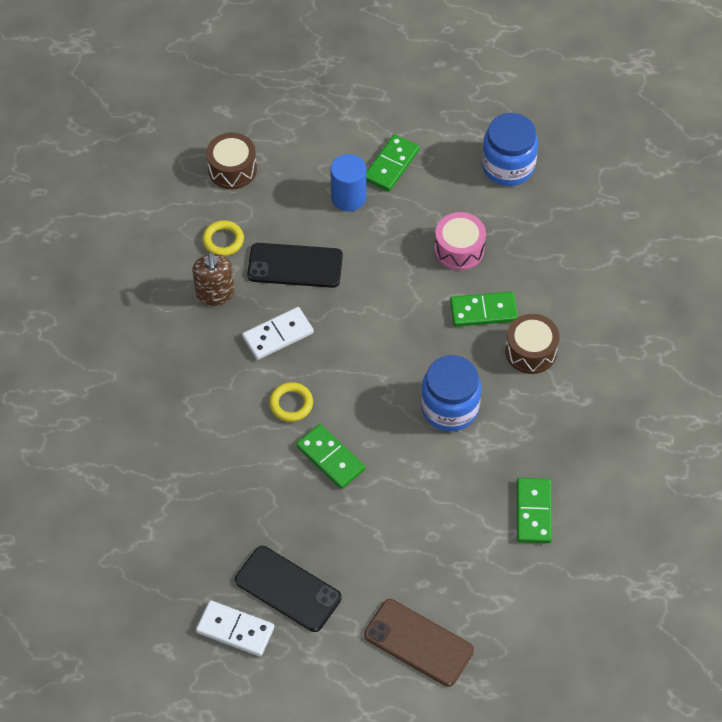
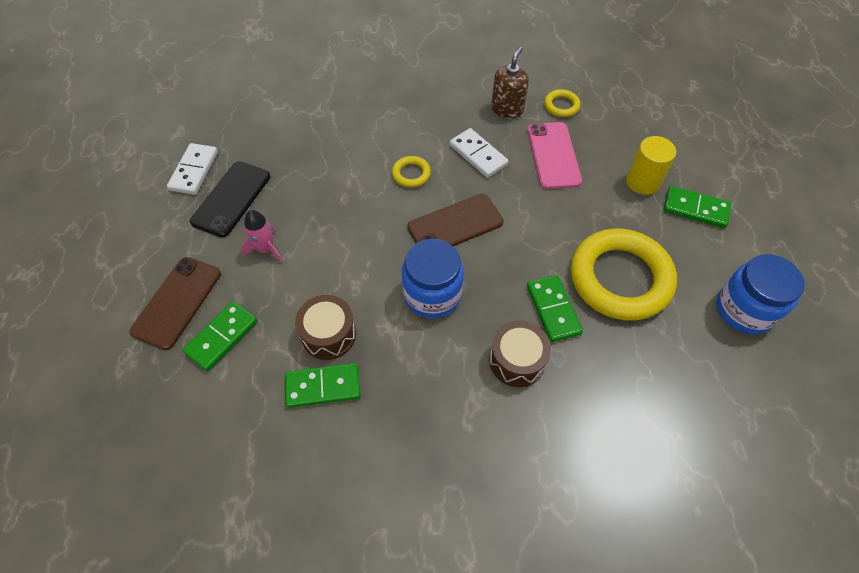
camera: 80 degrees right, 0 degrees up
(215, 293) = (507, 109): brown soap dispenser -> brown soap dispenser turned 135 degrees clockwise
(232, 169) = (636, 100): brown drum -> brown drum (328, 334)
(295, 266) = (553, 155): black phone -> pink phone
(330, 458) = (361, 209): green domino -> green domino (221, 337)
(348, 197) = (643, 182): blue cylinder -> yellow cylinder
(366, 555) = (266, 249): none -> pink rocket
(369, 373) = (455, 225): none -> brown phone
(459, 249) = (620, 278): pink drum -> yellow ring

